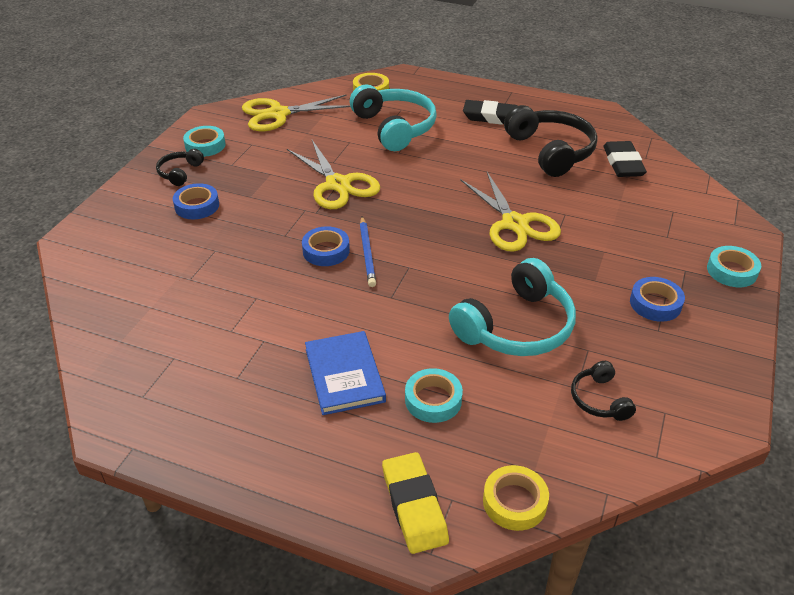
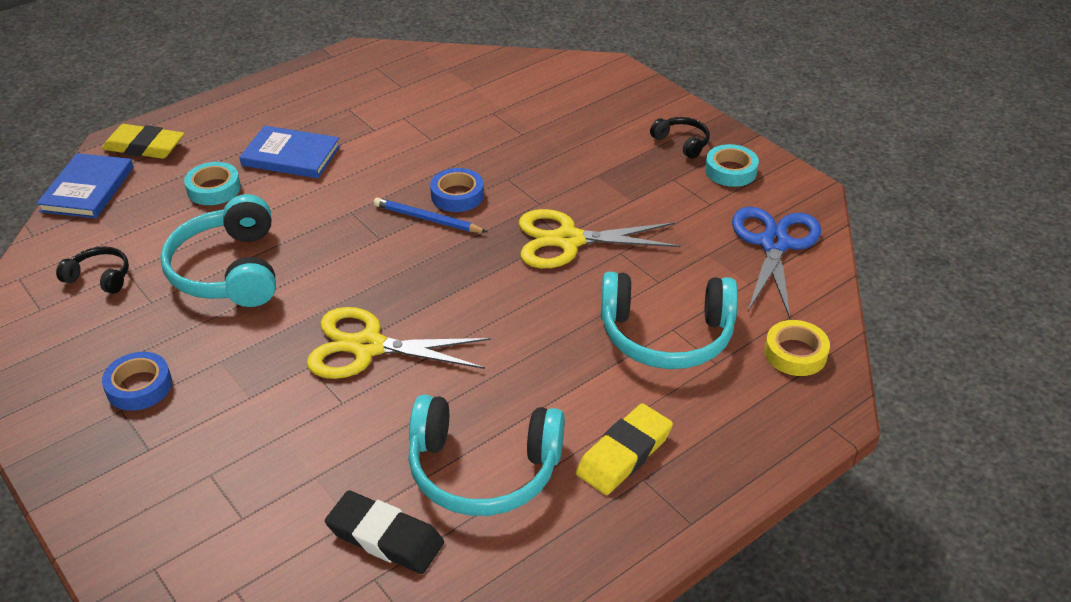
camera: 120 degrees right, 0 degrees up
(197, 206) = (607, 139): blue tape -> none
(278, 114) = (774, 244): yellow scissors -> blue scissors
(493, 117) = (624, 454): black eraser -> yellow eraser
(514, 502) = (87, 189): yellow tape -> blue book
(551, 151) = (483, 470): black headphones -> turquoise headphones
(731, 271) = (98, 492): turquoise tape -> none

